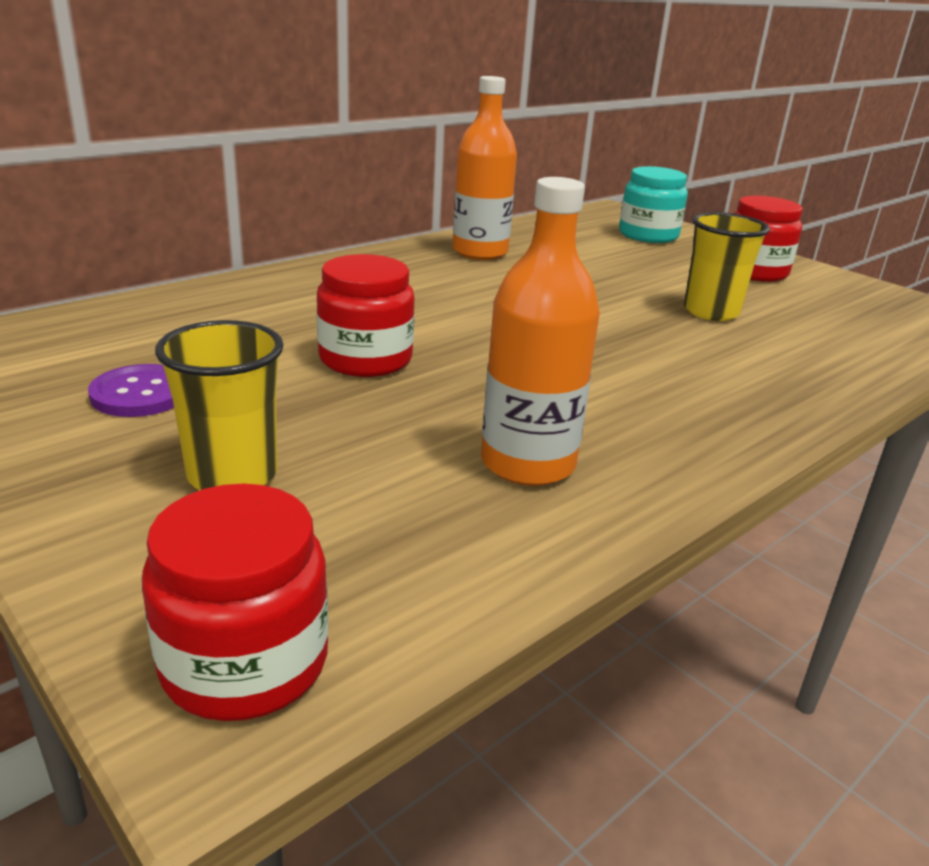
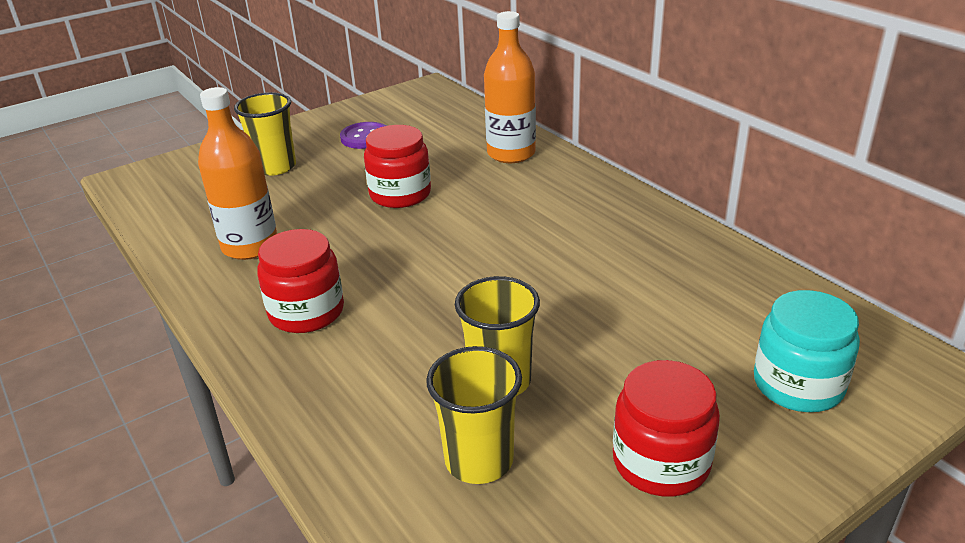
camera: 100 degrees right, 5 degrees up
(245, 662) = (148, 181): red jar -> red jar (306, 312)
(480, 252) = (654, 245): orange bottle -> orange bottle (511, 153)
(807, 320) = (479, 460): none -> yellow cup

